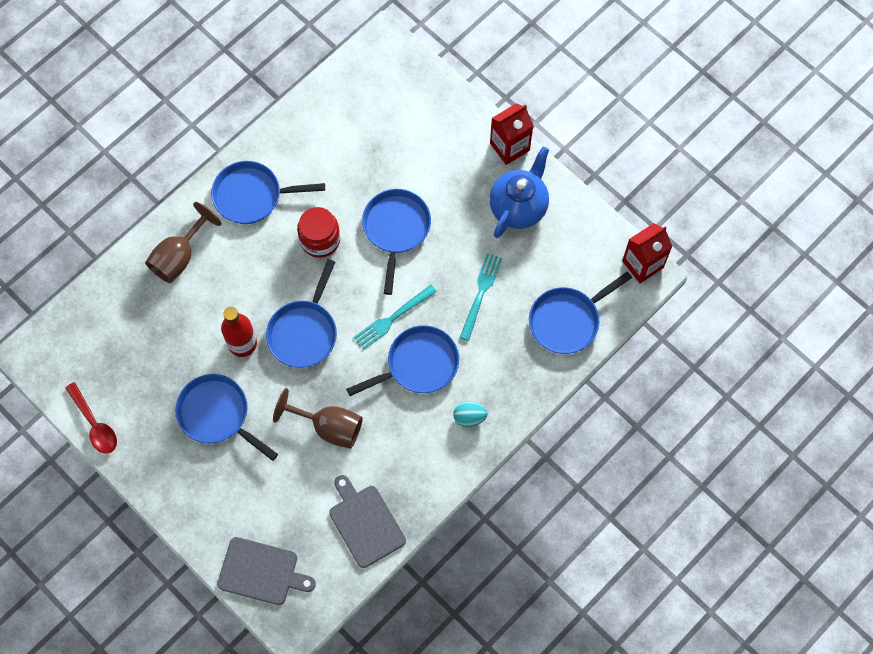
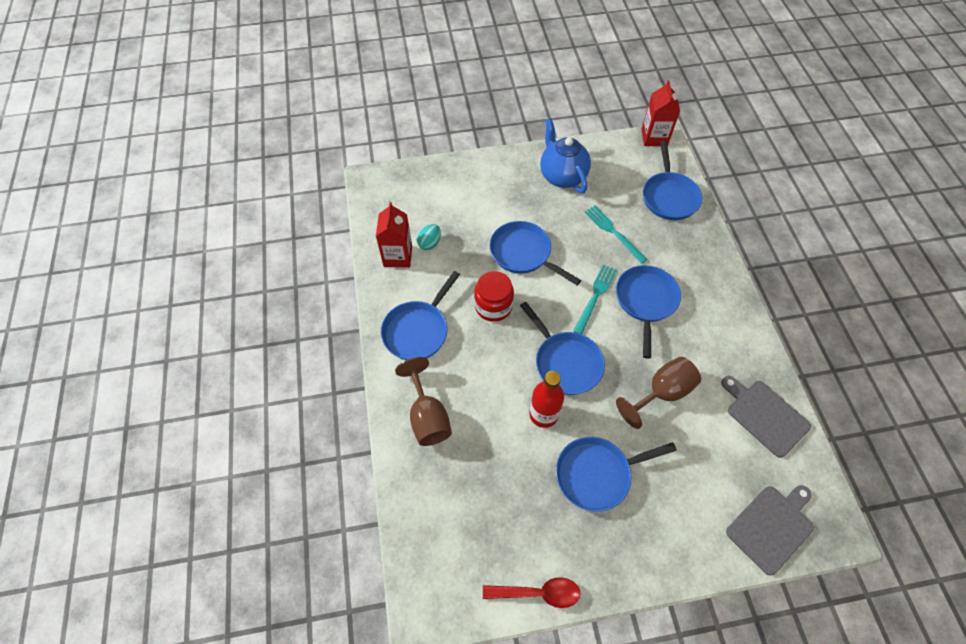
camera: 55 degrees left, 10 degrees down
(365, 523) = (765, 415): grey cutting board -> grey cutting board turned 45 degrees clockwise
(392, 318) = (595, 296): turquoise fork -> turquoise fork turned 150 degrees counterclockwise
(469, 417) = (710, 293): turquoise egg -> turquoise egg (429, 243)
(509, 147) = (512, 156): red carton -> red carton (398, 256)

